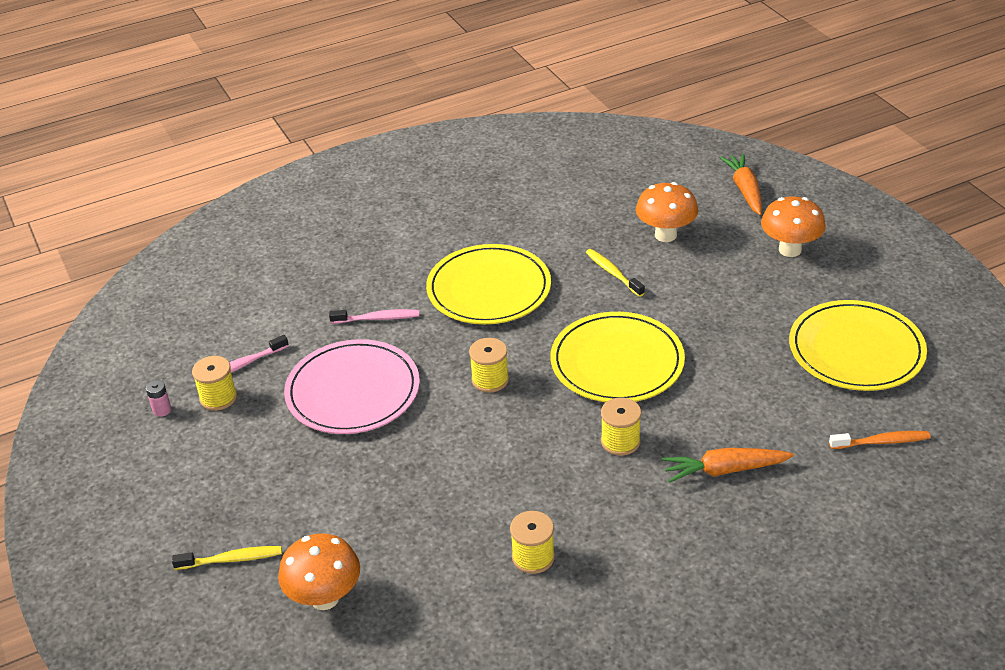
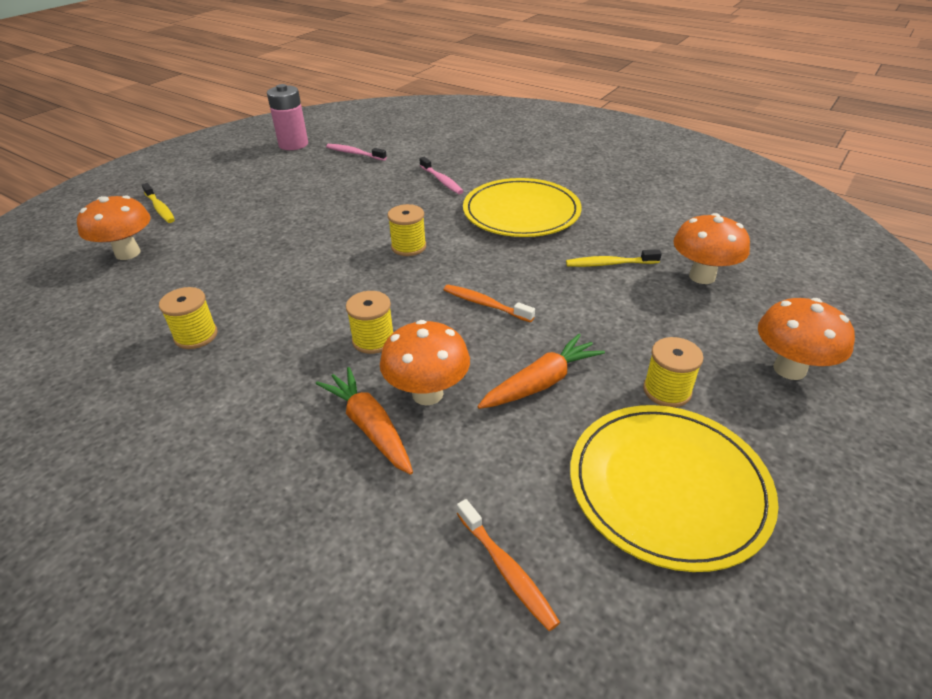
camera: 60 degrees right, 0 degrees up
(162, 410) = (293, 144): pink battery -> pink battery, size x2.23
(218, 398) = (316, 156): yellow spool -> yellow spool (667, 390)
(353, 391) = (354, 196): pink plate -> none
(613, 273) = (609, 264): yellow toothbrush -> yellow toothbrush turned 120 degrees counterclockwise
(617, 362) = (485, 304): yellow plate -> orange toothbrush
(707, 429) = (427, 394): none -> orange mushroom
(745, 190) = (846, 305): orange carrot -> orange carrot (541, 382)

